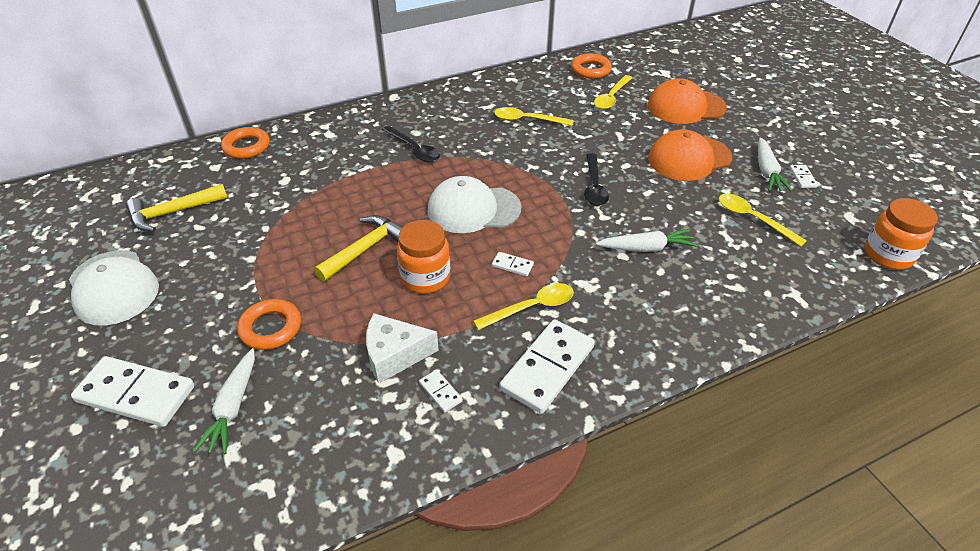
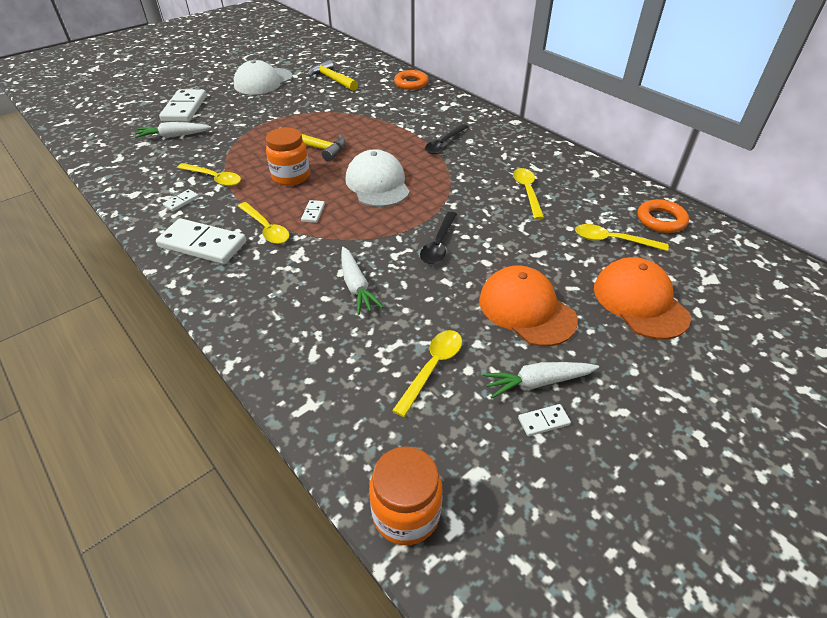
camera: 75 degrees right, 0 degrees up
(271, 328) = (235, 132): orange ring -> none
(395, 355) = (214, 178): white cheese -> yellow spoon
(594, 186) = (438, 244): black spoon -> black spoon turned 60 degrees counterclockwise

